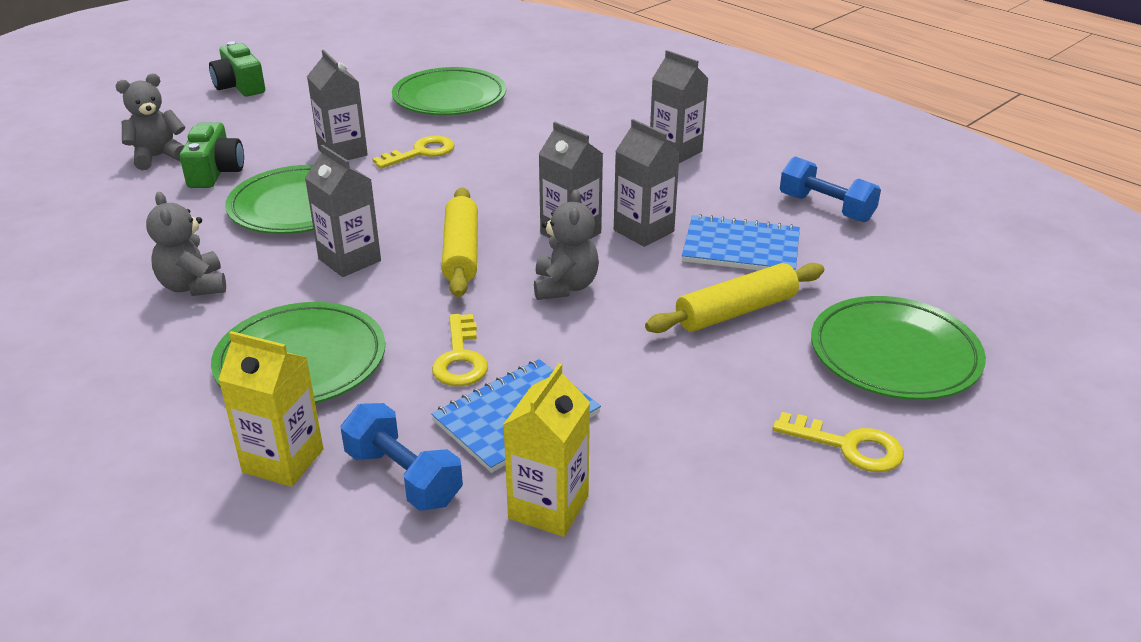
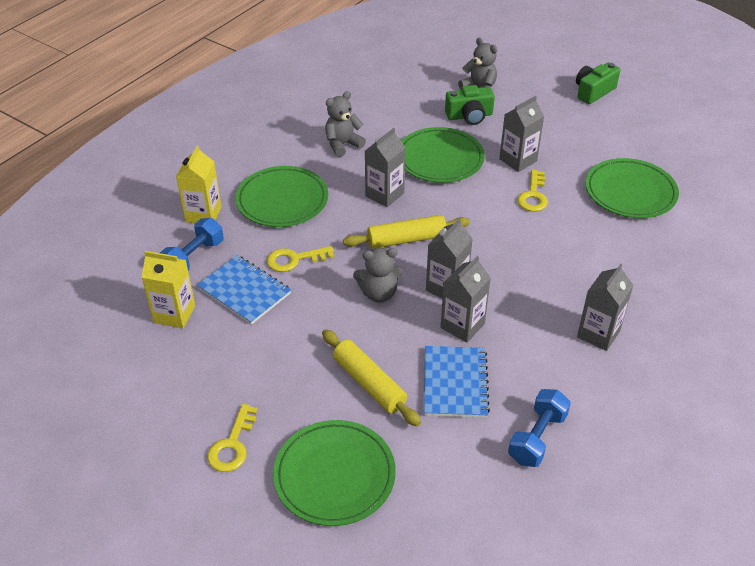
camera: 80 degrees right, 10 degrees up
(421, 152) = (533, 195): yellow key -> yellow key turned 60 degrees clockwise

